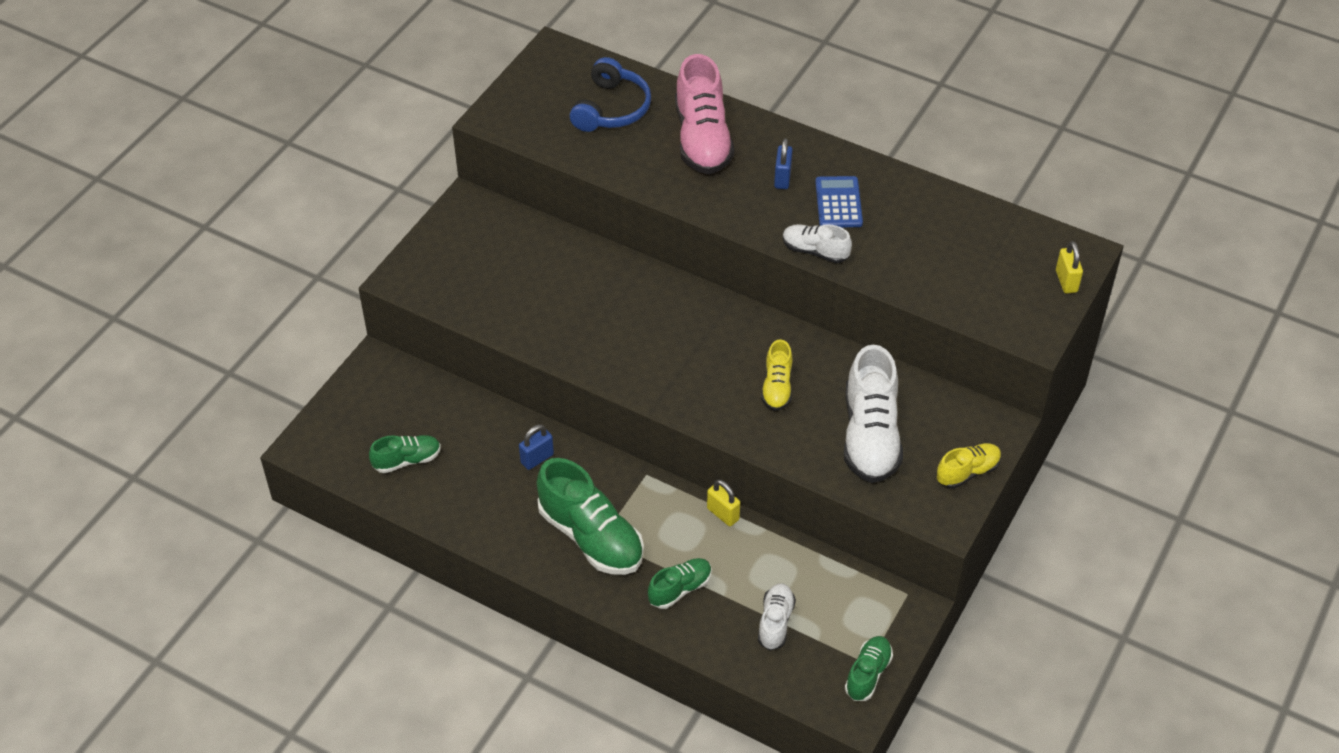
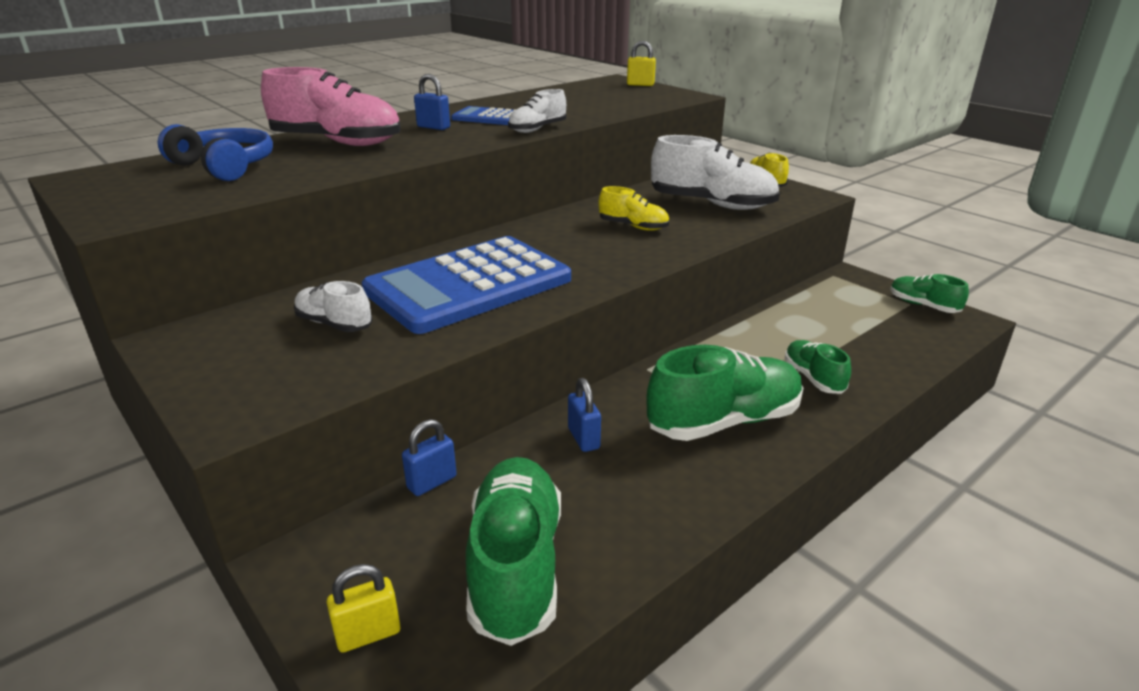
camera: 70 degrees left, 20 degrees down
(407, 460) = (516, 566): green shoe -> green shoe, size x1.86
(461, 394) = (432, 482): none -> blue padlock
(606, 317) = (469, 285): none -> blue calculator
(723, 514) = (719, 336): yellow padlock -> yellow padlock (368, 634)
(775, 622) = (862, 335): white shoe -> white shoe (334, 324)

